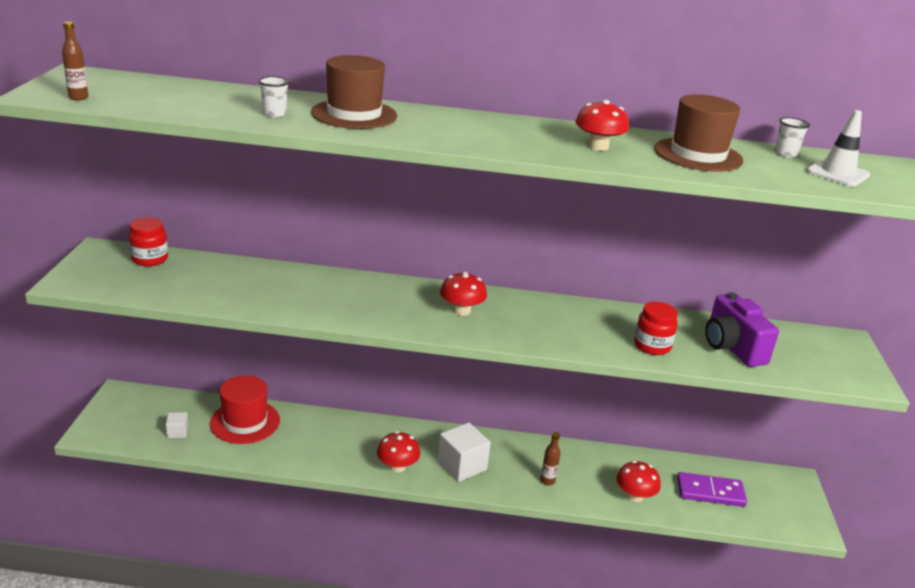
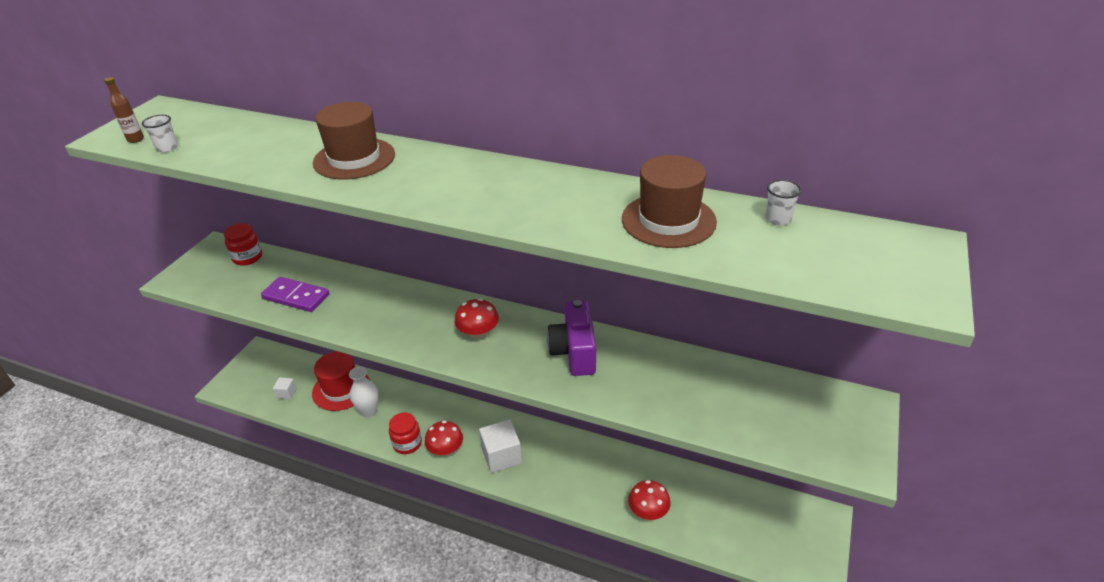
camera: 20 degrees right, 10 degrees up
(274, 114) = (282, 159): white cup -> white cup (167, 148)
(290, 440) = (369, 411): none -> white vase
(547, 481) = (572, 483): brown bottle -> none
(598, 146) = (564, 206): red mushroom -> none
(652, 346) = (642, 393): red jar -> red jar (407, 443)
(710, 492) = (726, 518): purple domino -> purple domino (296, 297)
(732, 347) = (727, 403): purple camera -> purple camera (574, 352)
(837, 173) = (819, 254): white traffic cone -> none

